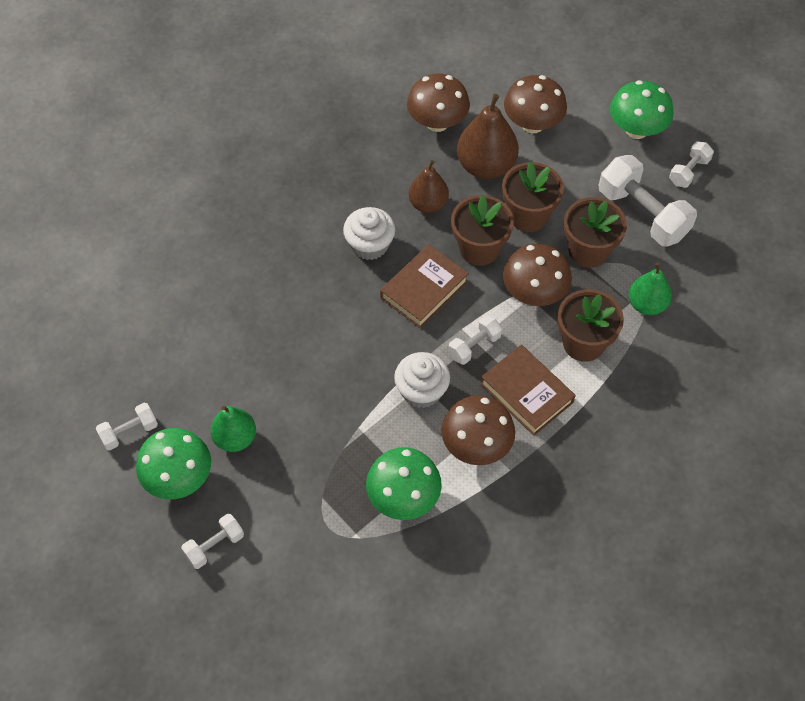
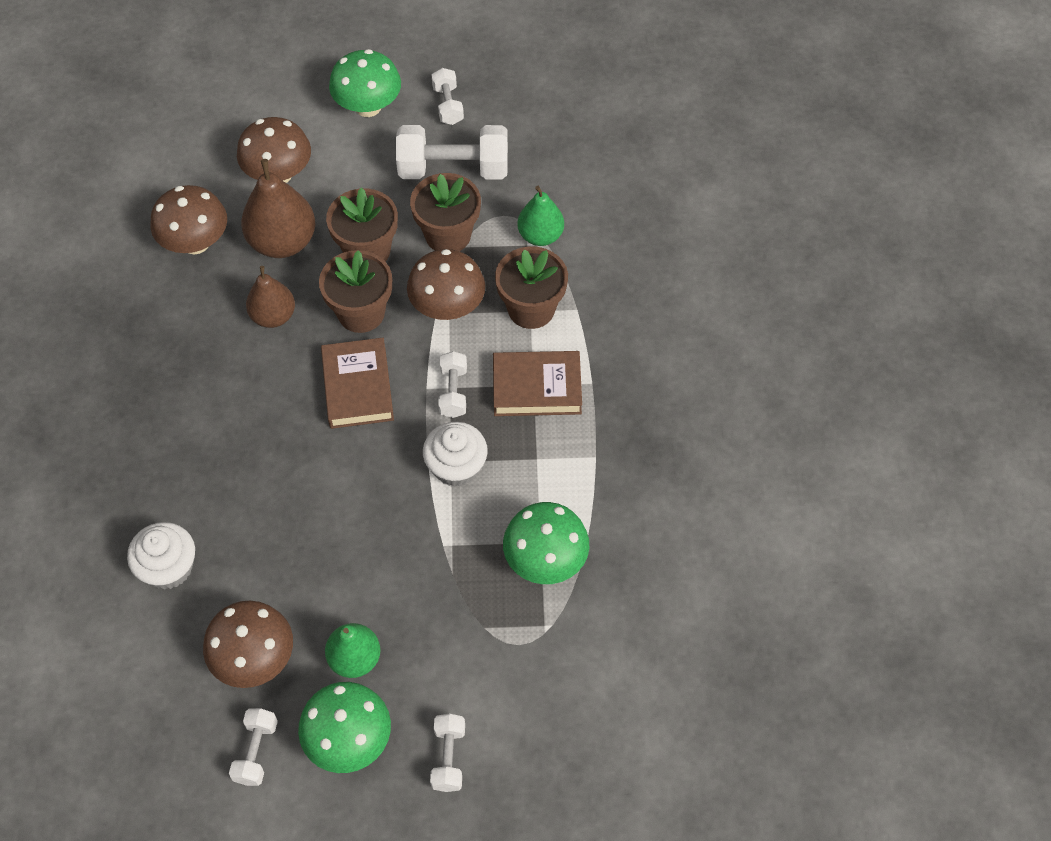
camera: 50 degrees left, 0 degrees up
(370, 245) = (266, 395): white cupcake -> white cupcake (168, 567)
(476, 445) = (549, 464): brown mushroom -> brown mushroom (254, 659)

